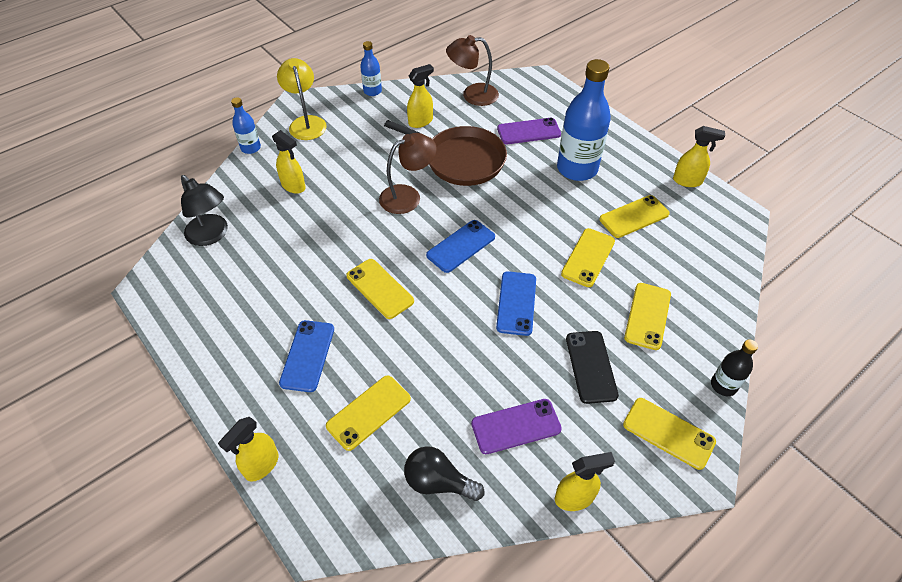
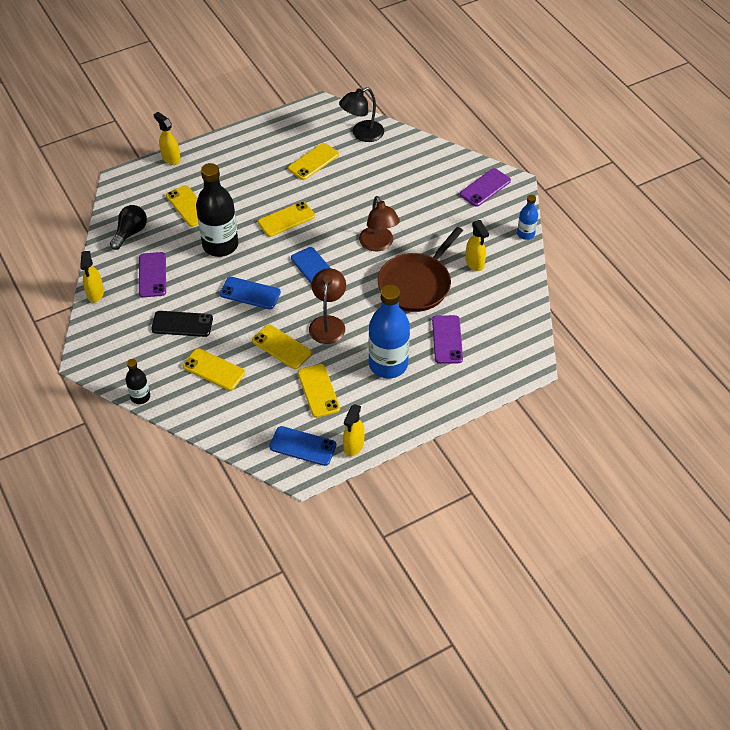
camera: 100 degrees right, 0 degrees up
(251, 148) = (457, 154): blue bottle -> none
(293, 186) = (405, 178): yellow spray bottle -> none
(306, 123) = (485, 187): yellow lamp -> purple phone
(308, 355) = (240, 180): blue phone -> blue phone (302, 446)
(440, 353) = (220, 245): none -> black bottle
(472, 95) = (510, 306): brown lamp -> brown lamp (328, 323)
(668, 433) = (117, 353): yellow phone -> yellow phone (313, 162)

